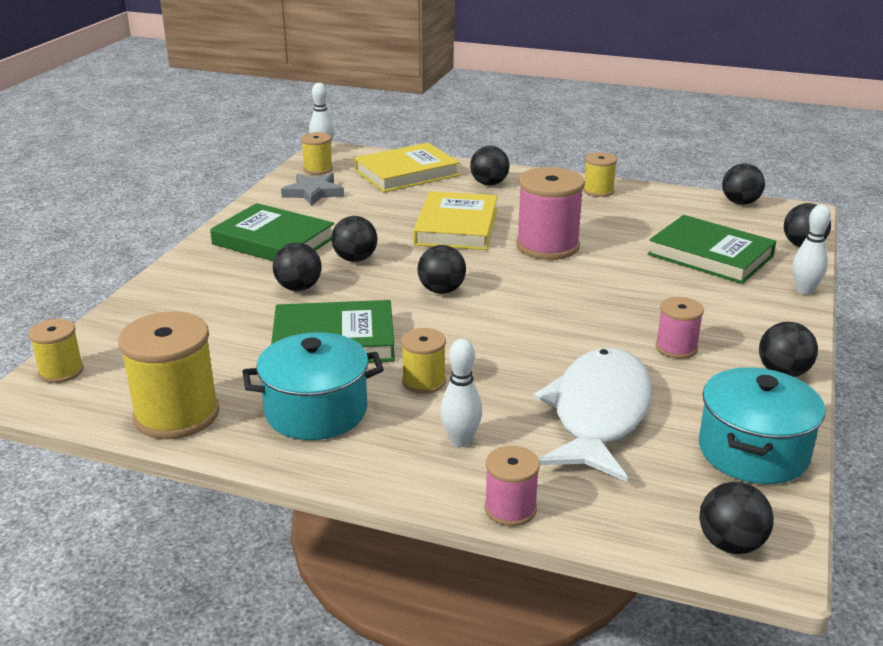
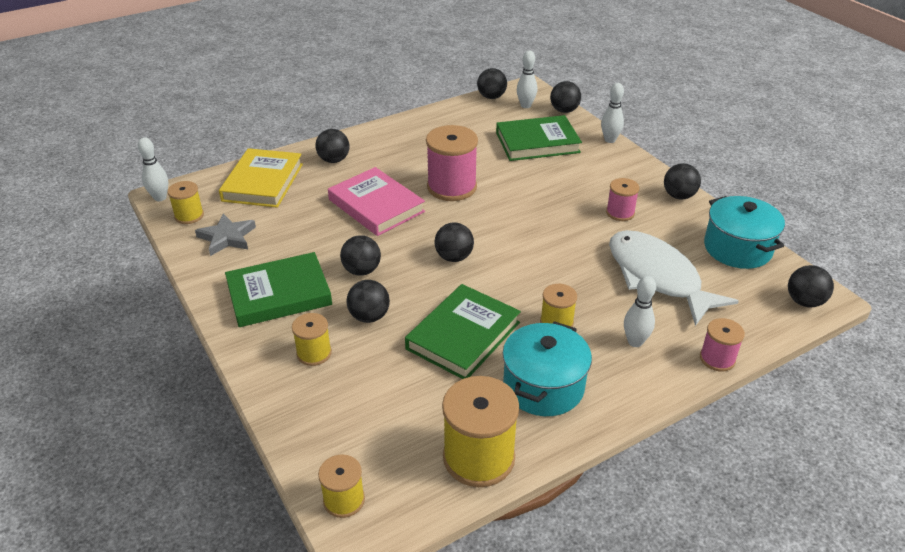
camera: 50 degrees left, 10 degrees up
(456, 227) = (376, 206): yellow book -> pink book
(598, 191) = (407, 129): yellow spool -> yellow spool (314, 353)
(764, 224) = (525, 105): none -> white bowling pin

